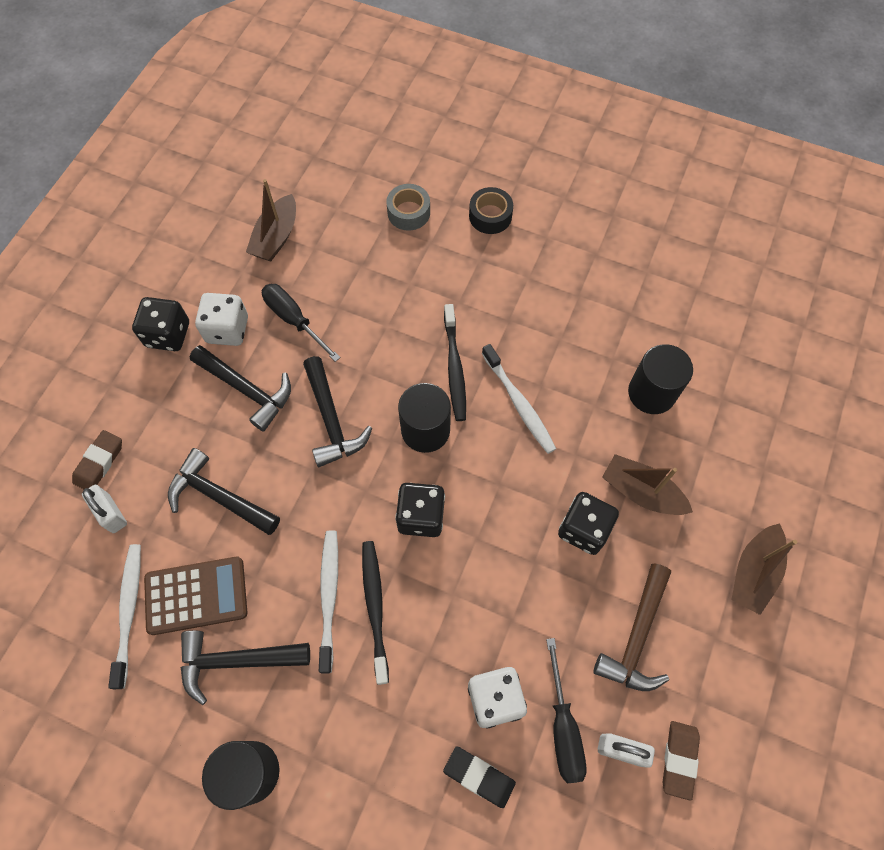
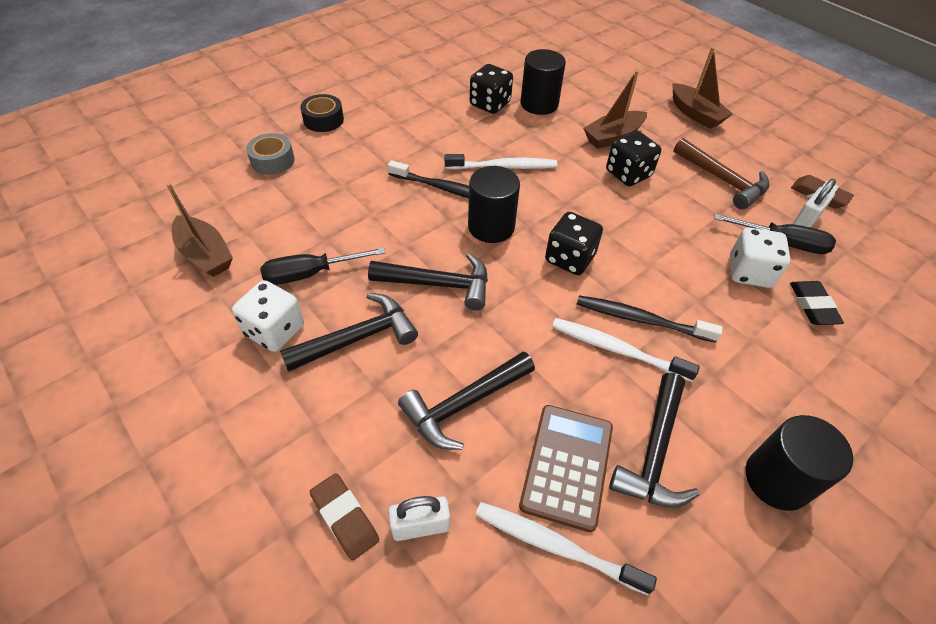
camera: 65 degrees left, 15 degrees down
(168, 334) = (233, 386): black dice -> black dice (490, 104)
(479, 776) = (812, 306): black eraser -> black eraser turned 60 degrees counterclockwise

